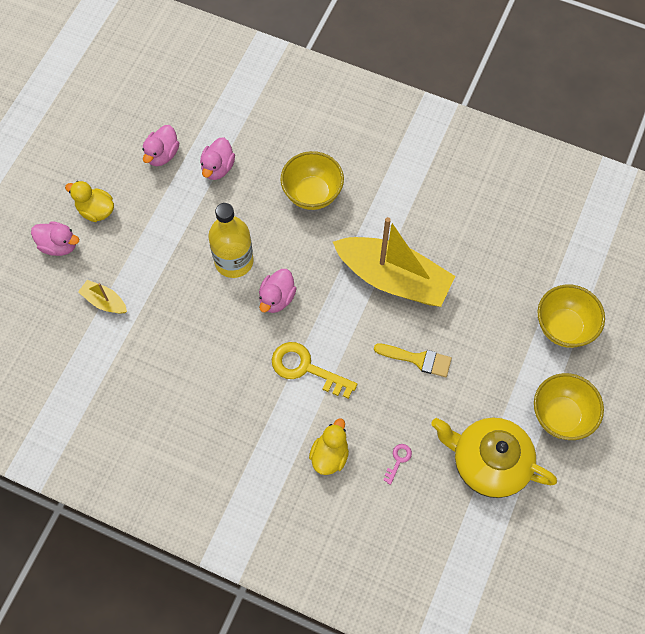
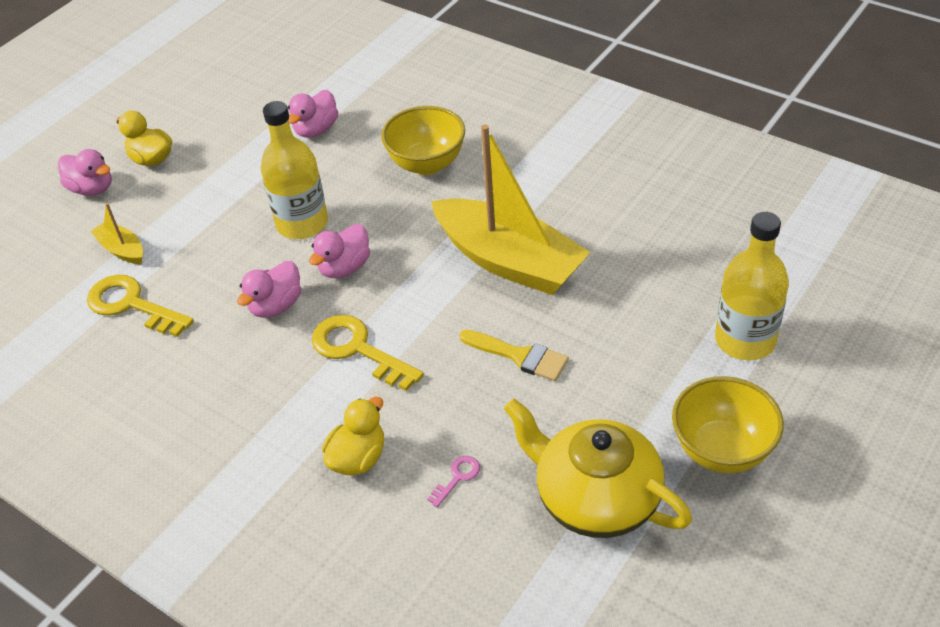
camera: 15 degrees right, 20 degrees down
(130, 351) = (131, 305): none -> yellow key
(162, 154) = (253, 112): pink duck -> pink duck (276, 305)
(563, 327) = (745, 340): yellow bowl -> yellow bottle

